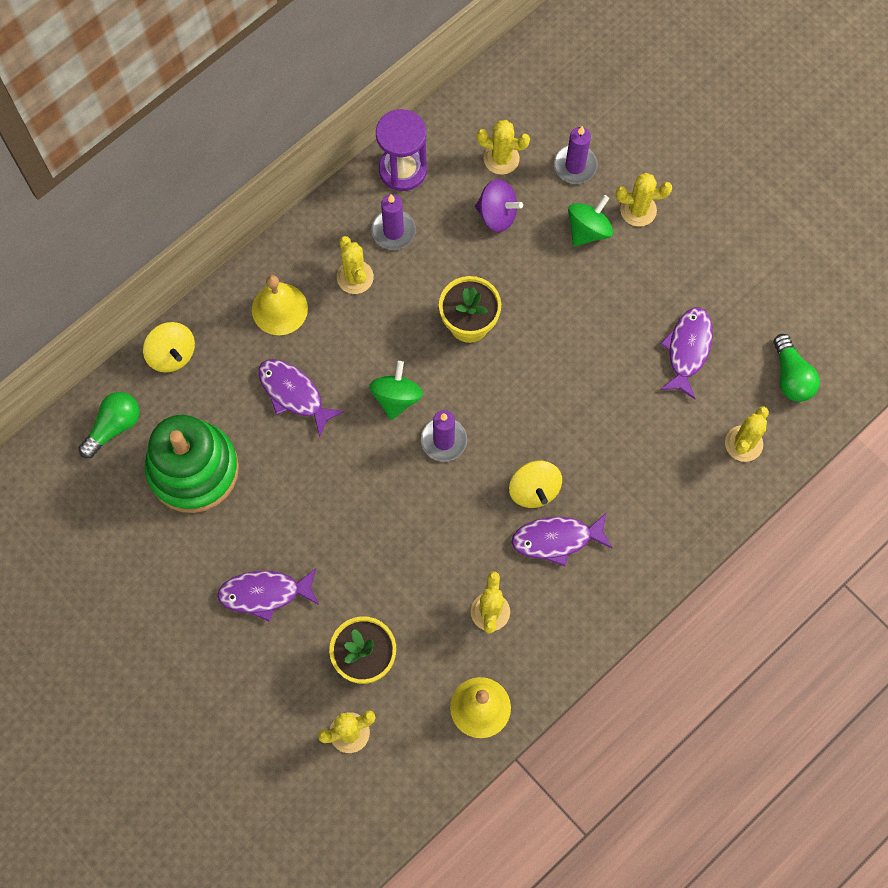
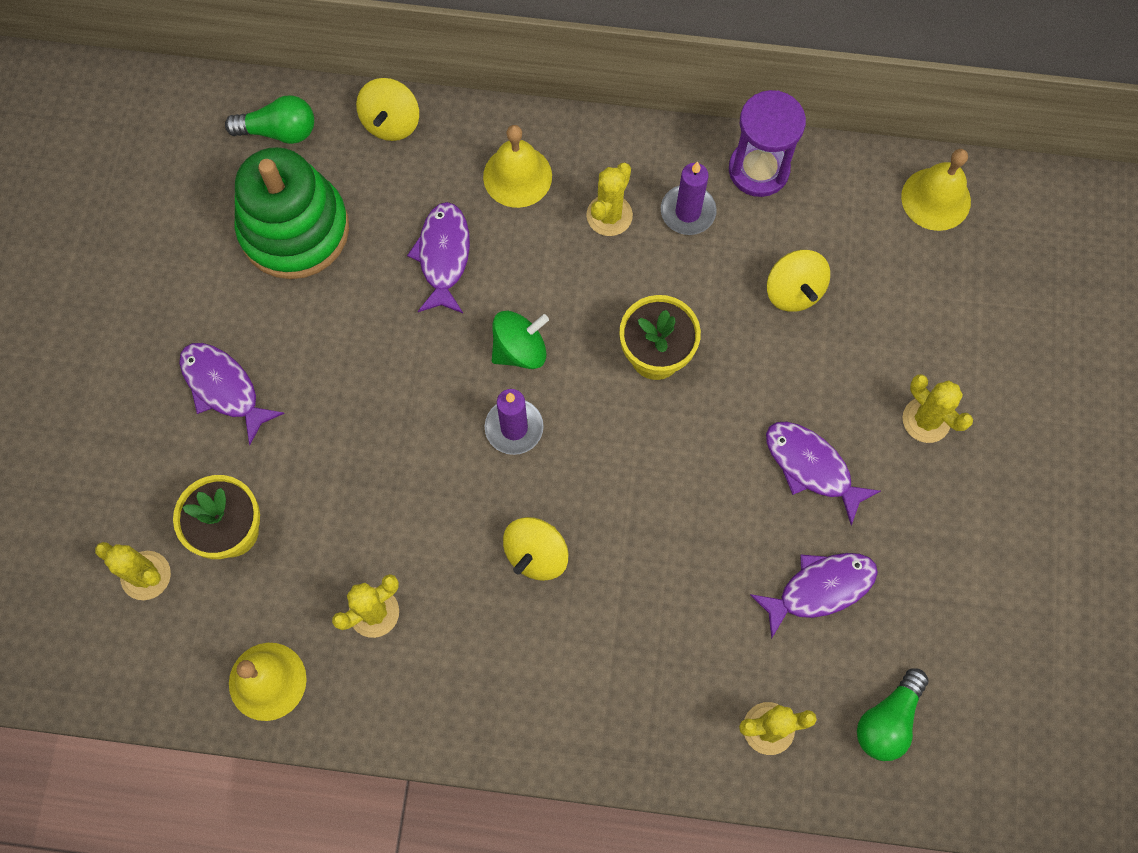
camera: 50 degrees right, 0 degrees up
(497, 215) = (793, 291): purple spinning top -> yellow spinning top
(501, 158) = (856, 248): yellow cactus -> none
(510, 90) = (936, 199): none -> yellow bell
(556, 539) = (503, 618): purple fish -> purple fish (811, 467)
(575, 166) = (915, 322): purple candle -> none
(588, 230) = (858, 389): green spinning top -> none

